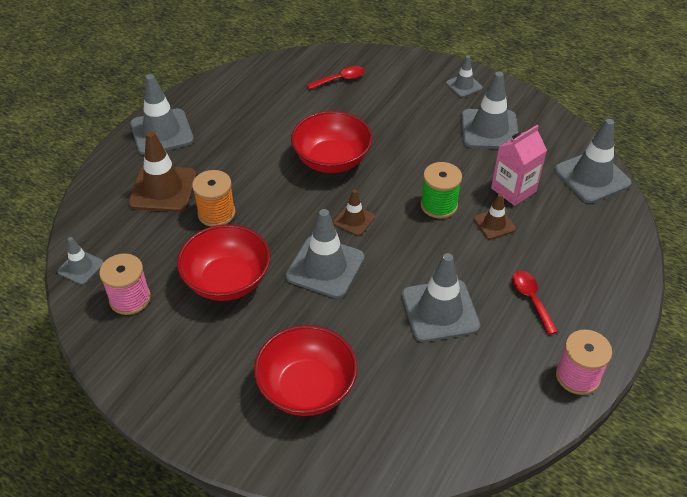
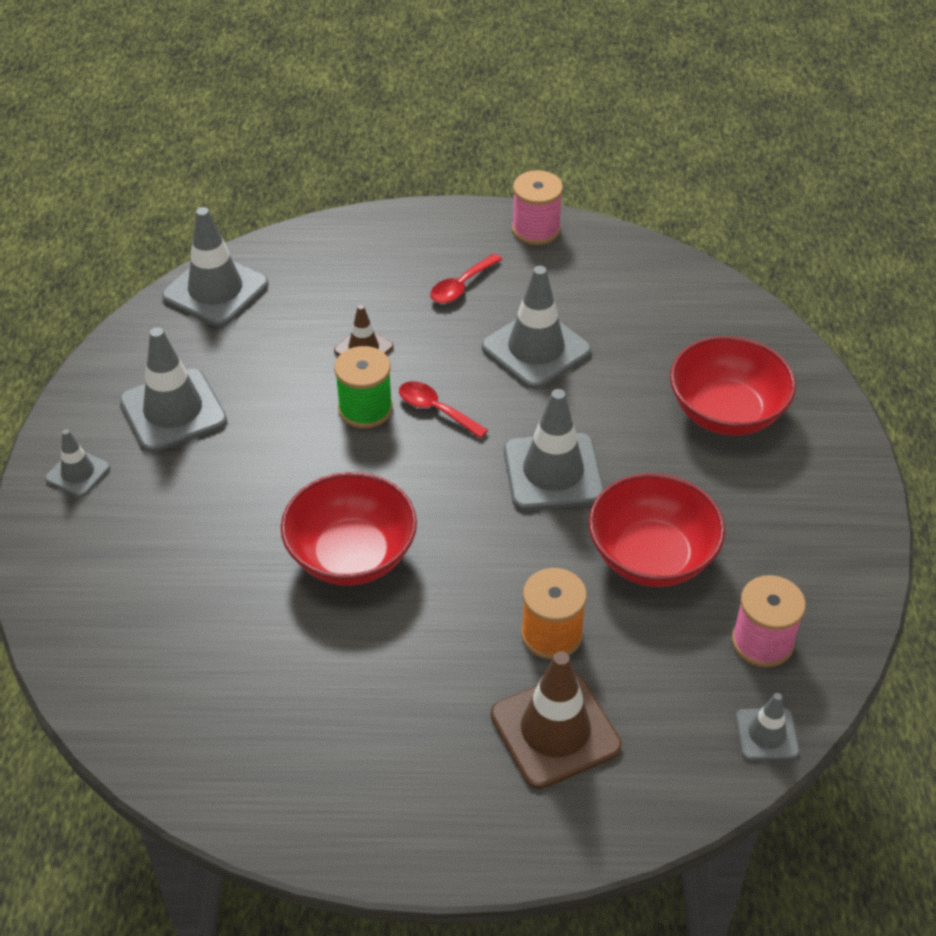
camera: 120 degrees left, 0 degrees up
(162, 132) = (433, 819): grey traffic cone -> none
(340, 79) = (143, 635): red spoon -> red spoon (436, 410)
(354, 220) = (452, 479): brown traffic cone -> none
(513, 190) = (287, 351): pink carton -> none

